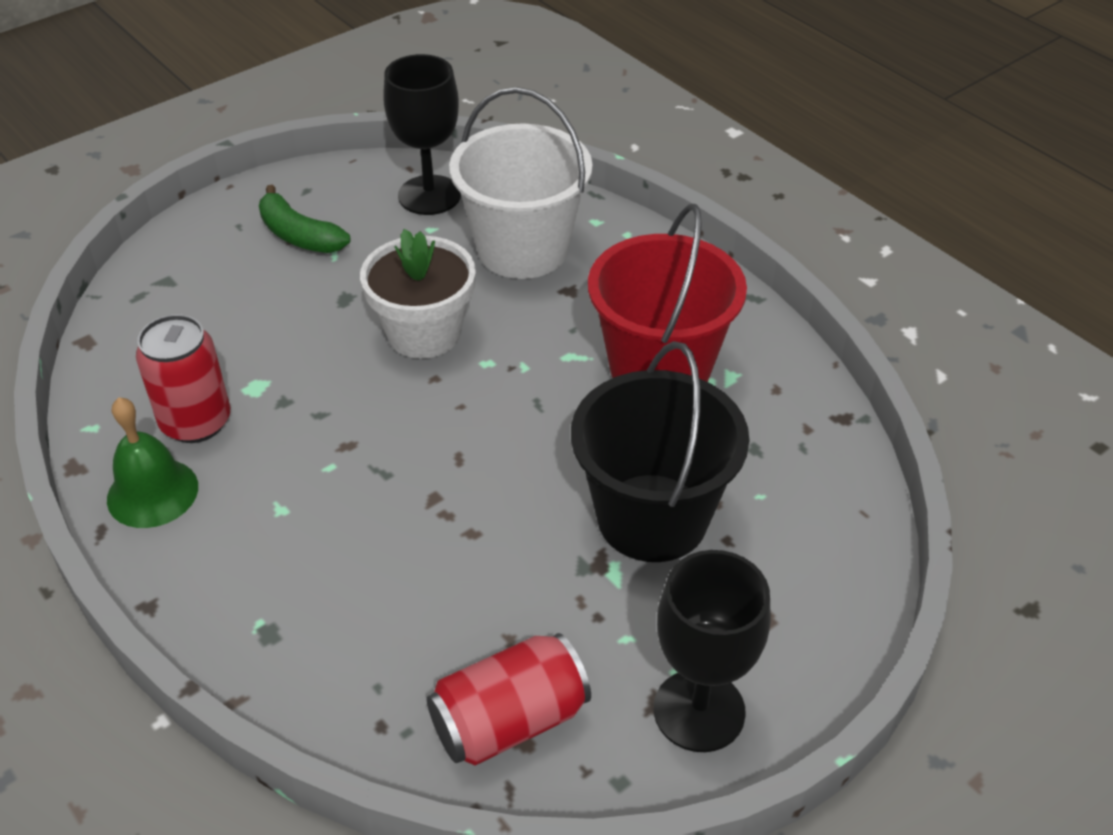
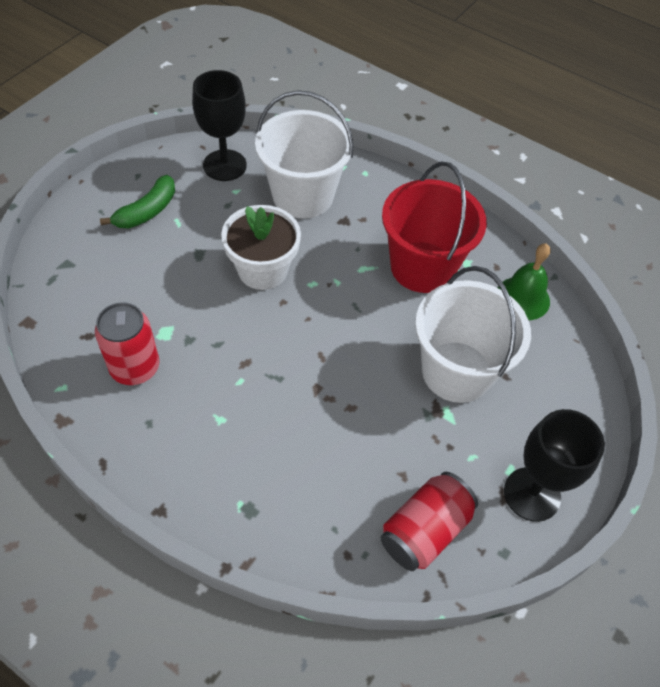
camera: 20 degrees left, 10 degrees up
(152, 492) = (127, 427): green bell -> green bell (523, 298)
(299, 235) = (147, 211): green banana -> green banana turned 75 degrees counterclockwise
(652, 518) = (456, 371): black bucket -> white bucket

